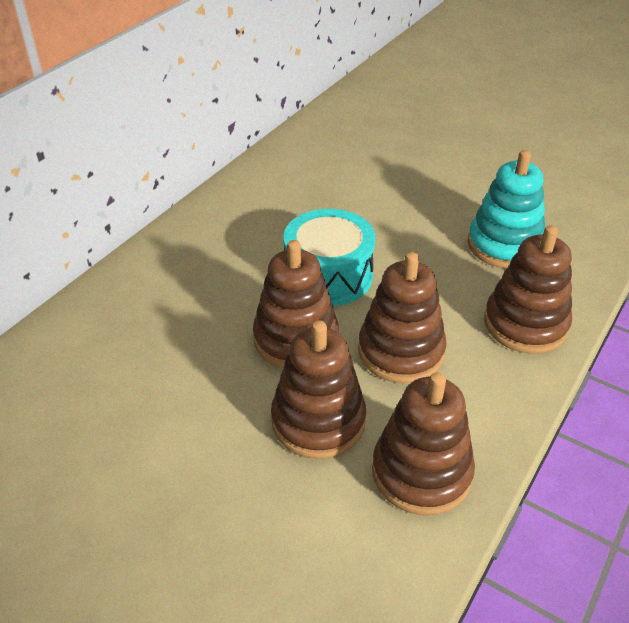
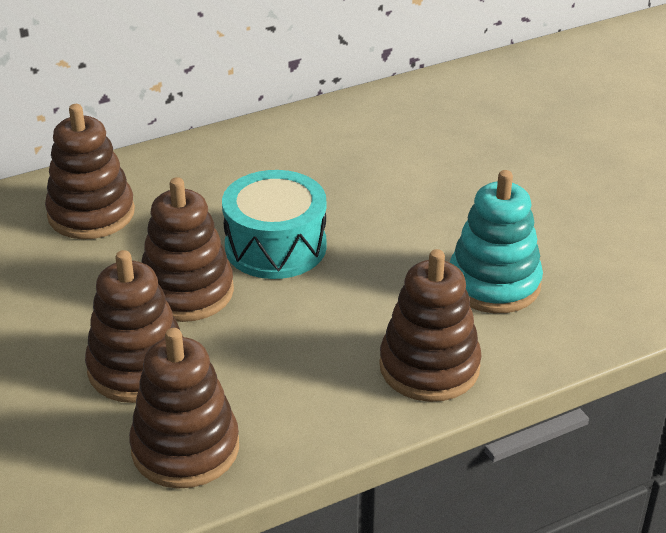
camera: 30 degrees right, 5 degrees down
(401, 351) = (274, 341): brown stacking toy -> brown stacking toy (91, 214)

